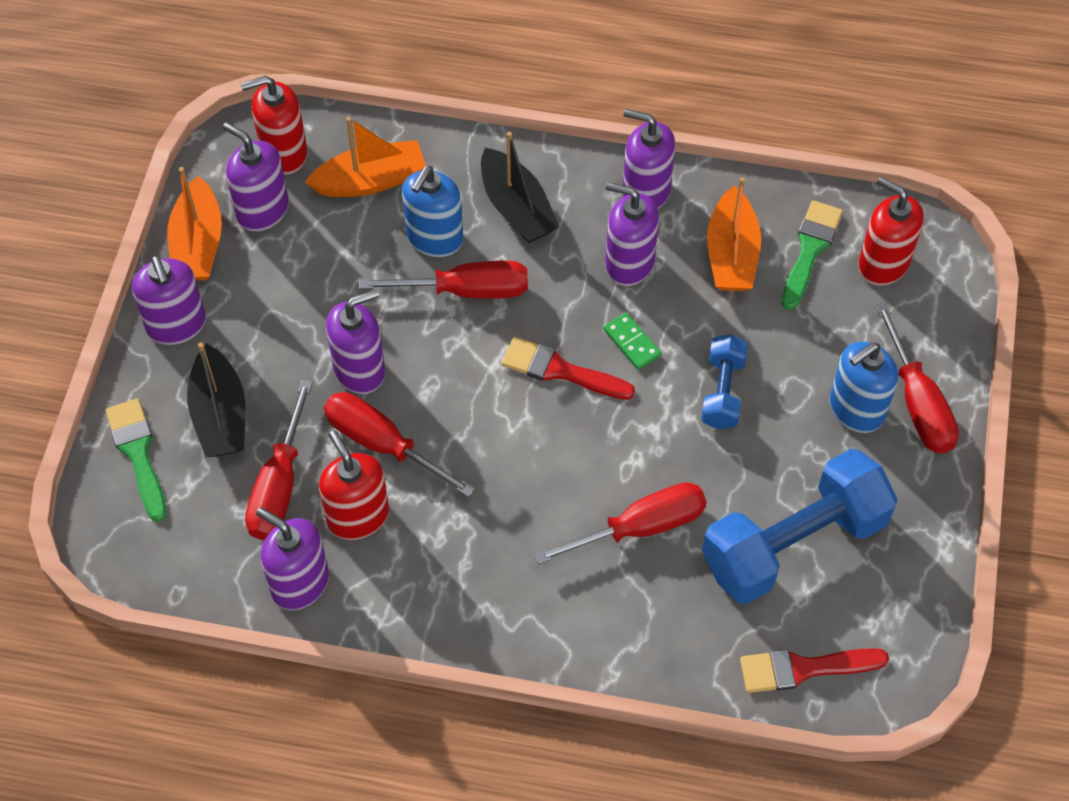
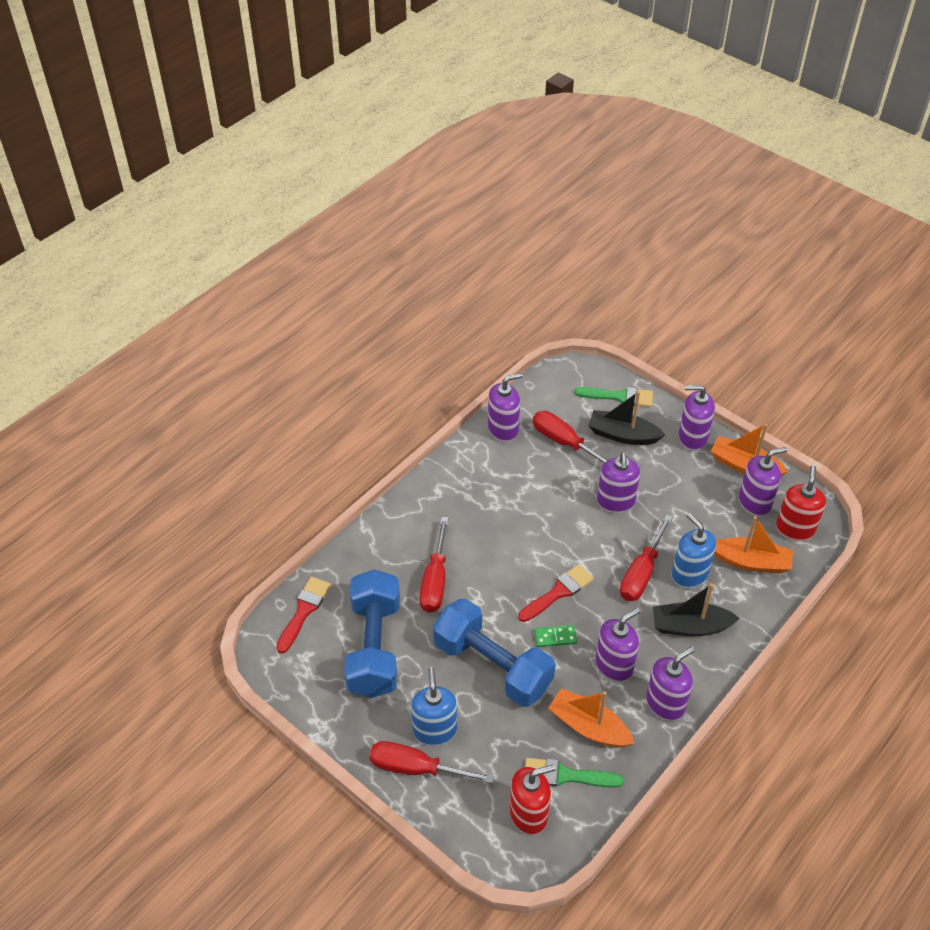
camera: 120 degrees right, 10 degrees down
(358, 516) = (525, 465): red soap dispenser -> none
(370, 180) = (751, 562): orange boat -> orange boat turned 90 degrees counterclockwise
(383, 445) = (561, 493): red screwdriver -> none
(722, 392) = (492, 666): blue dumbbell -> blue dumbbell, size x1.96
(810, 249) = (565, 775): green brush -> green brush turned 135 degrees clockwise

